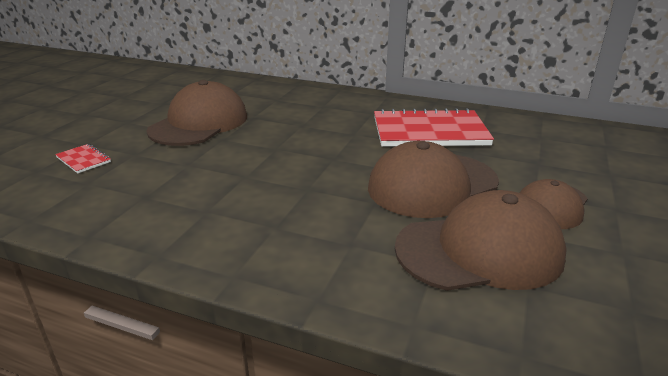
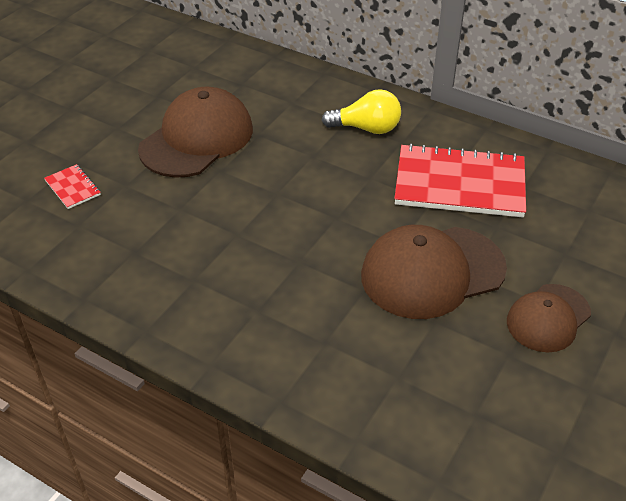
camera: 10 degrees right, 15 degrees up
(341, 108) = (366, 128): none -> yellow light bulb
(479, 251) = (447, 367): brown cap -> none

